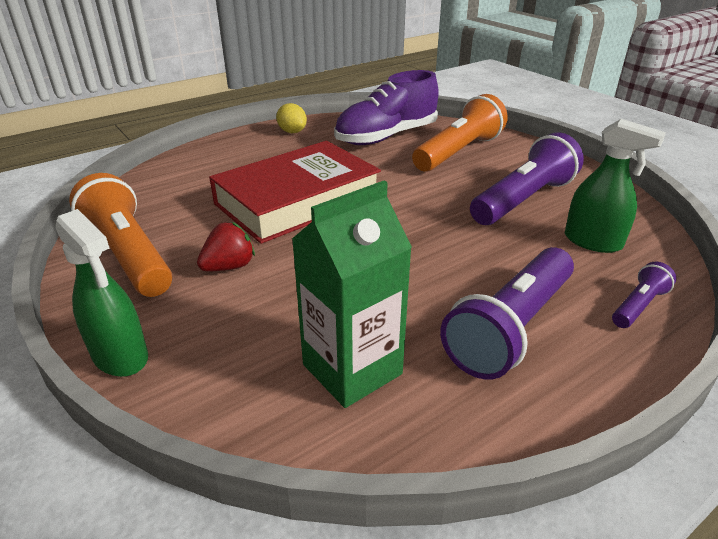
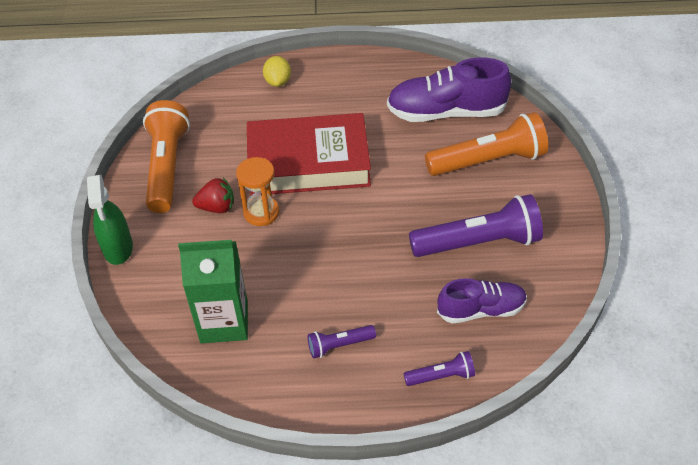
camera: 35 degrees right, 15 degrees up
(288, 252) = (261, 212): none -> orange hourglass
(292, 132) = (373, 71): yellow lemon -> yellow lemon (278, 82)
(511, 328) = (339, 345): purple flashlight -> purple flashlight, size x0.48
(593, 242) = (481, 310): green spray bottle -> purple shoe

